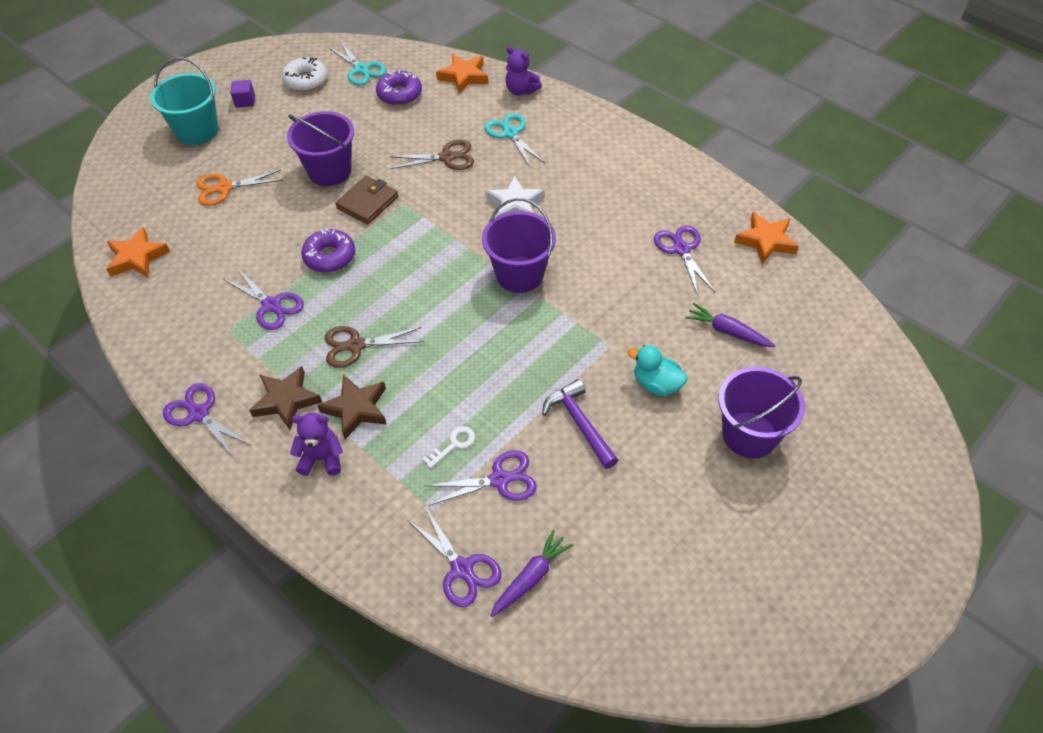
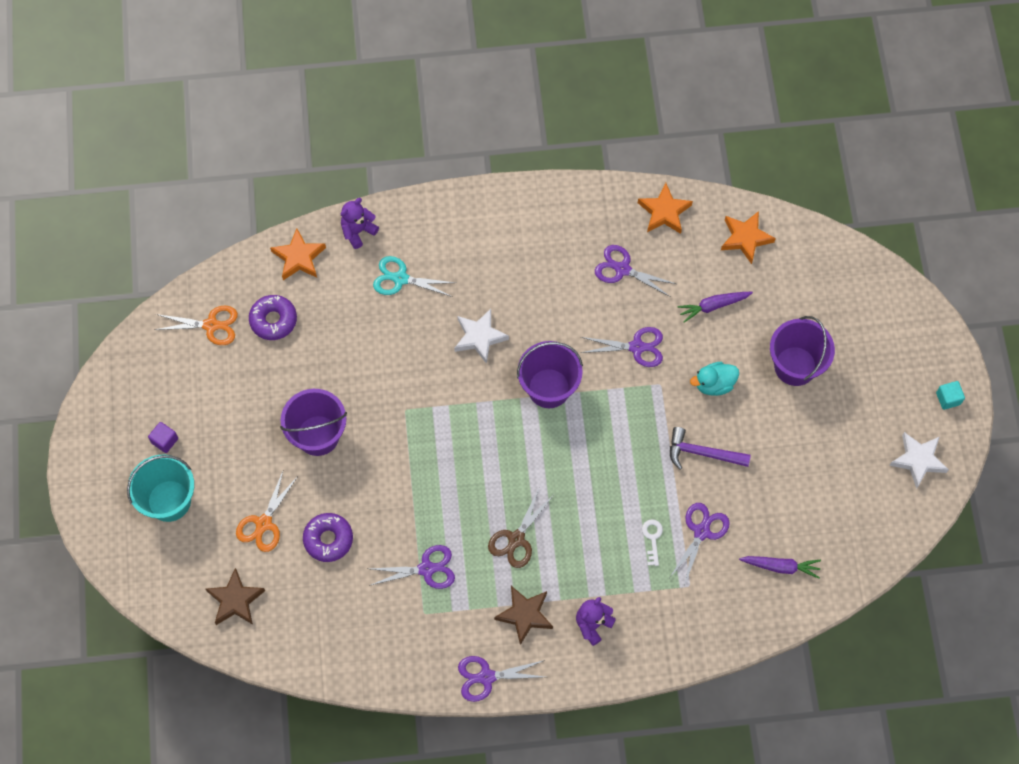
camera: 50 degrees left, 15 degrees up
(137, 258) = (286, 632): orange star -> orange star (745, 238)
(306, 80) = (183, 377): white donut -> none
(330, 257) = (413, 498): purple donut -> purple donut (328, 539)
(356, 409) = (571, 576): brown star -> brown star (235, 600)
(361, 69) = (211, 325): turquoise scissors -> orange scissors
(367, 202) = (380, 433): brown wallet -> none
(447, 157) = (383, 343): brown scissors -> none
(462, 568) = (742, 599): purple scissors -> purple scissors (636, 347)
(521, 90) = (358, 231): purple teddy bear -> purple teddy bear turned 150 degrees clockwise
(530, 578) = (780, 566): purple carrot -> purple carrot turned 105 degrees clockwise
(784, 624) = (918, 460): none -> white star
(883, 600) = (948, 398): none -> turquoise cube

